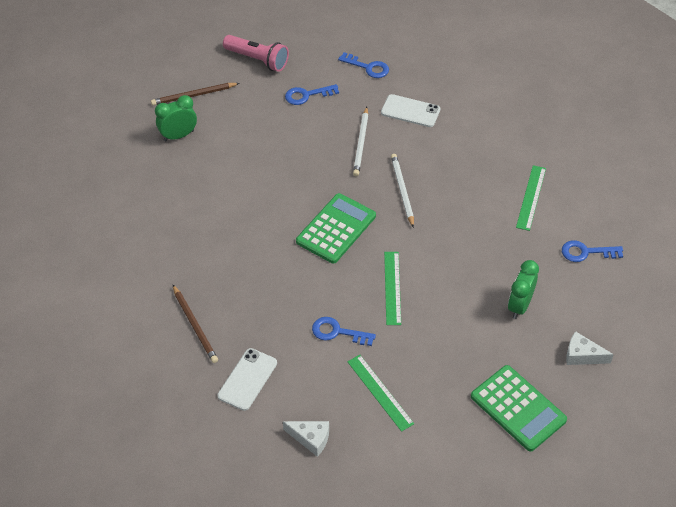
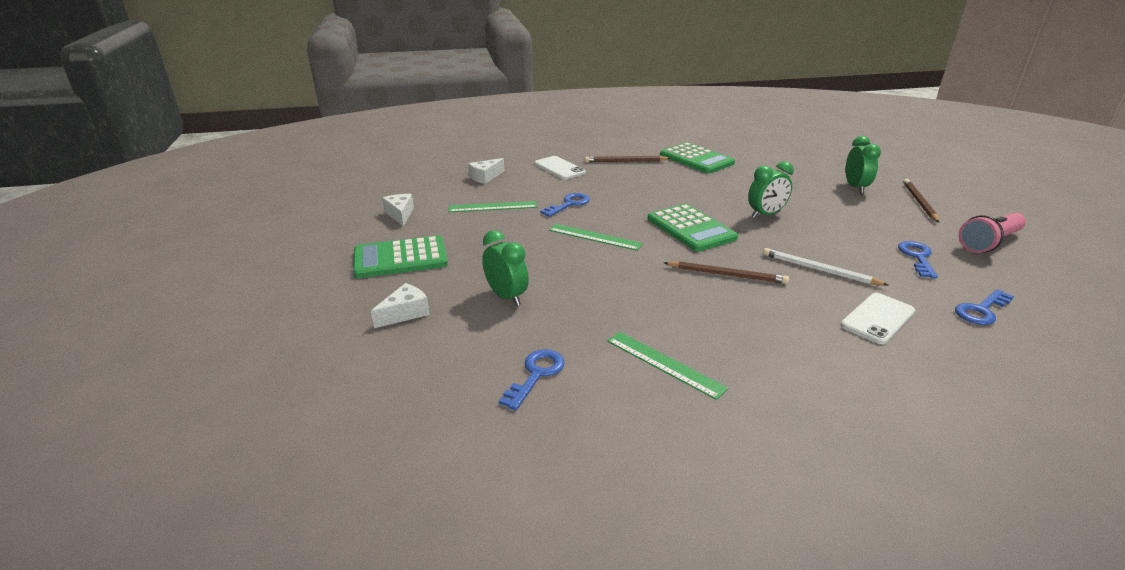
camera: 115 degrees right, 20 degrees down
(156, 265) = (696, 159): none -> green calculator
(277, 186) = (765, 214): none -> green clock
(402, 191) = (727, 275): white pencil -> brown pencil
(445, 463) = (400, 215): none -> white cheese

